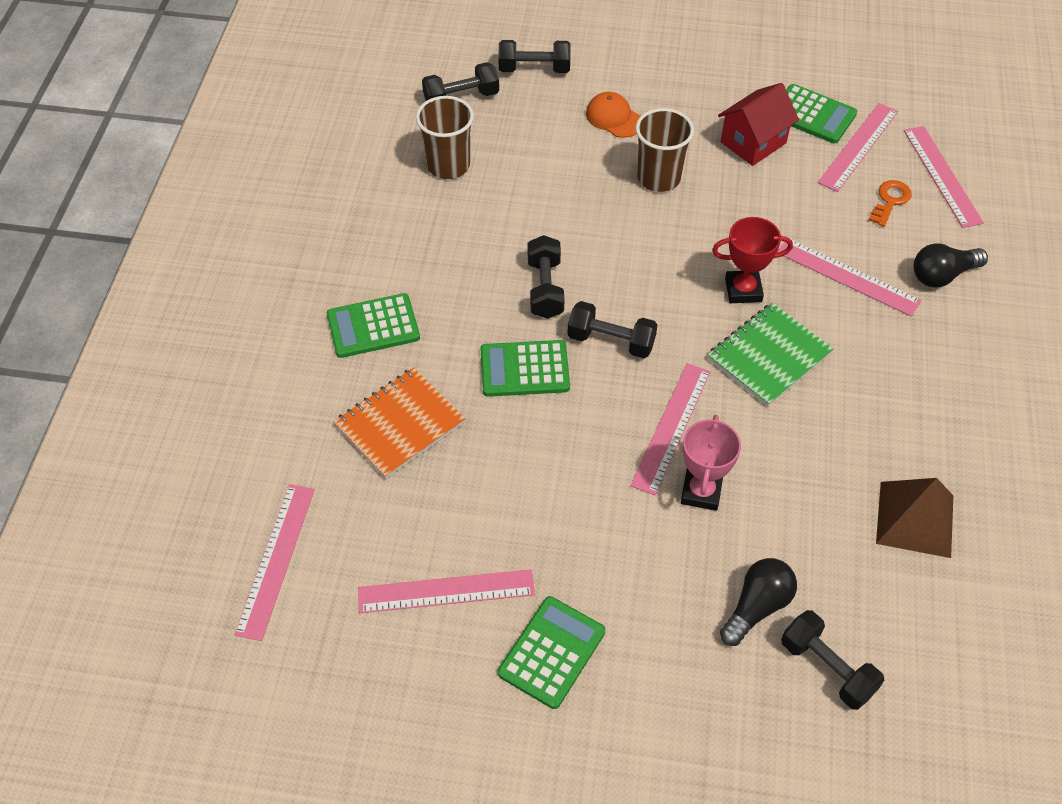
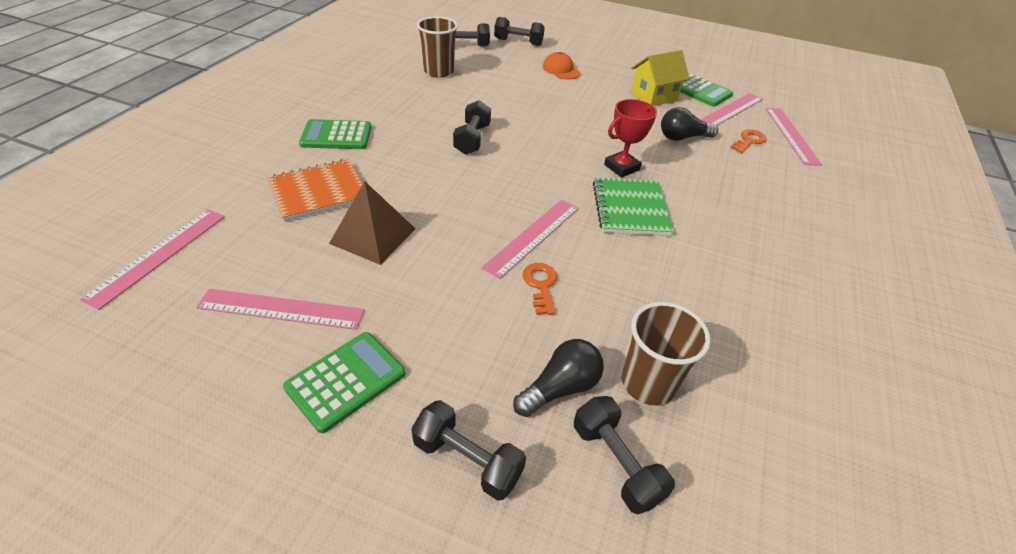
camera: 10 degrees right, 10 degrees down
(524, 369) = (433, 179): green calculator -> none
(611, 341) = (507, 176): black dumbbell -> black dumbbell (467, 460)
(659, 178) = (580, 101): brown cup -> brown cup (648, 383)
(701, 492) = (540, 285): pink trophy -> orange key
(743, 290) = (621, 167): red trophy -> red trophy turned 45 degrees counterclockwise
(753, 143) = (653, 96): red house -> yellow house
(769, 356) = (630, 208): green notebook -> green notebook turned 60 degrees counterclockwise
(847, 277) = (707, 175): pink ruler -> none
(915, 519) = (735, 348): brown pyramid -> brown pyramid (373, 235)
(942, 275) = (784, 188): black light bulb -> black light bulb (682, 137)

